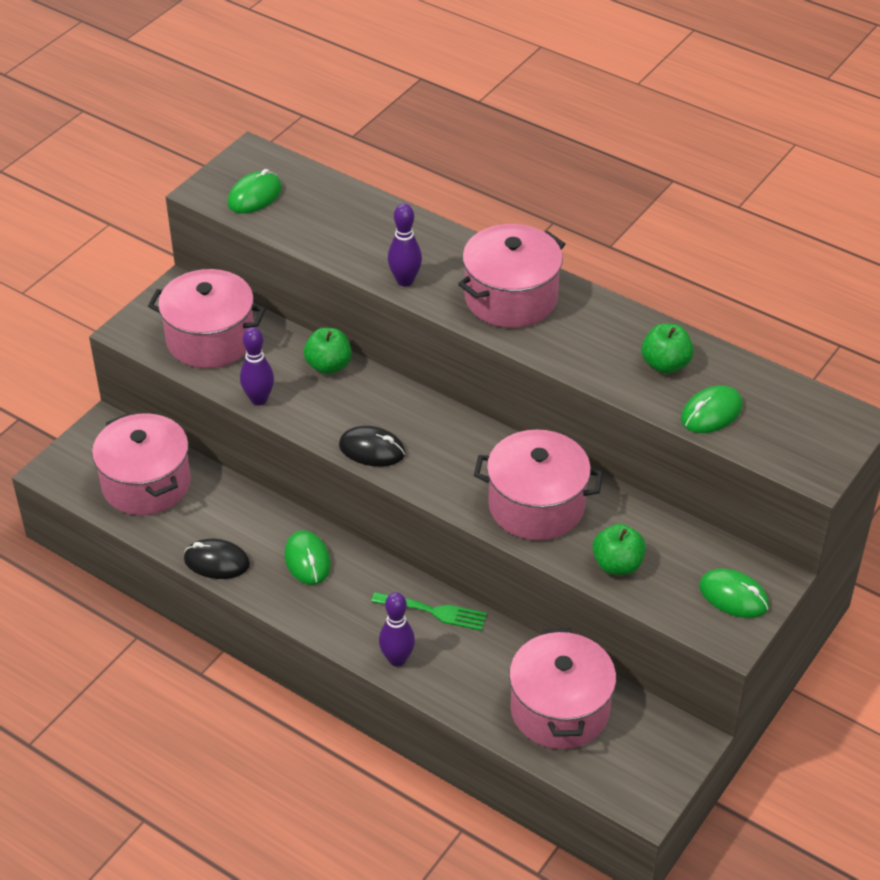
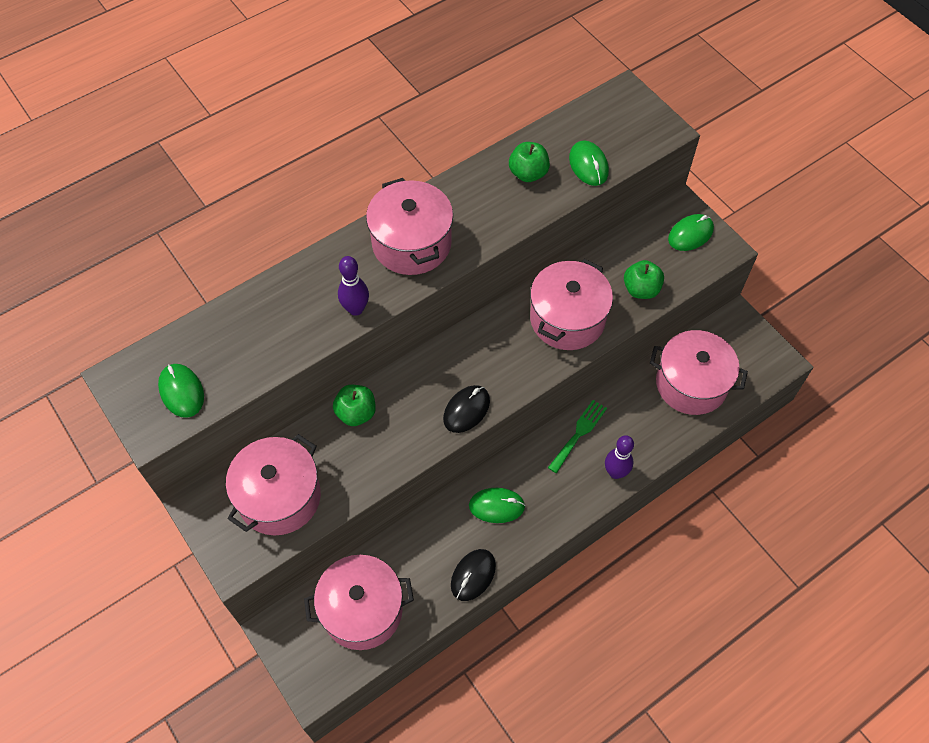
camera: 70 degrees left, 15 degrees up
(259, 399) = (372, 478): purple bowling pin -> none

